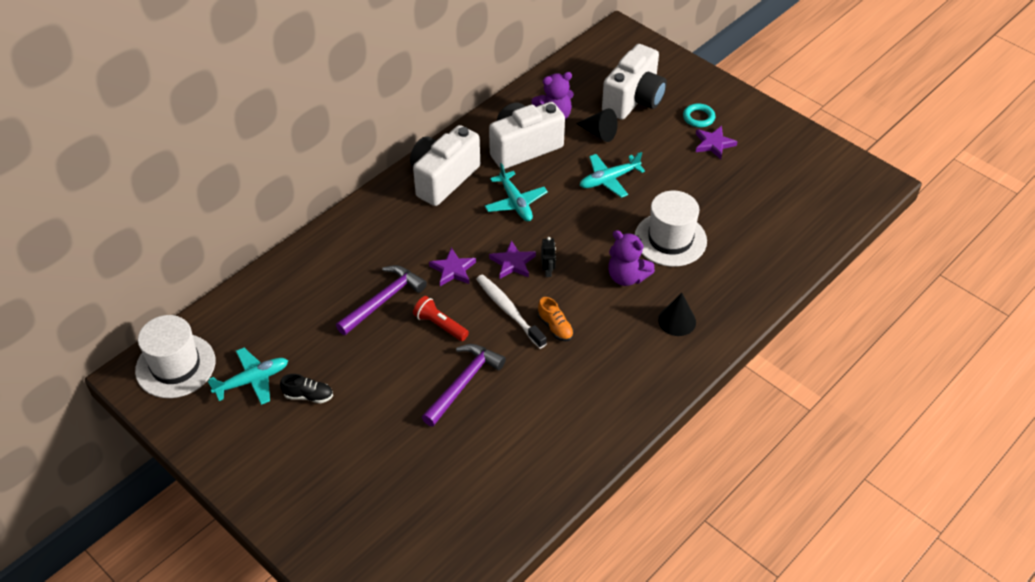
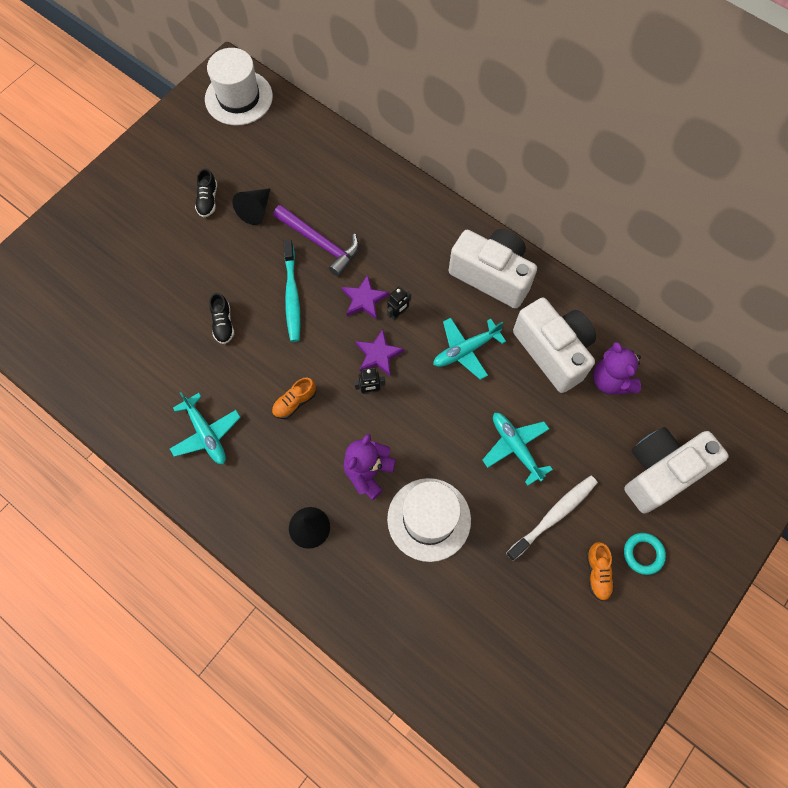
camera: 85 degrees right, 20 degrees up
(252, 380) = (224, 155): turquoise plane -> turquoise plane (206, 434)
(440, 325) = (292, 295): red flashlight -> turquoise toothbrush
(463, 383) = (223, 324): purple hammer -> black shoe
(472, 246) = (398, 314): none -> black robot
(509, 311) = (313, 356): white toothbrush -> white toothbrush (553, 516)
(599, 133) = (592, 433): black cone -> black cone (256, 210)
(634, 100) = (660, 472): white camera -> white camera turned 120 degrees clockwise
(713, 144) = (597, 573): purple star -> orange shoe

